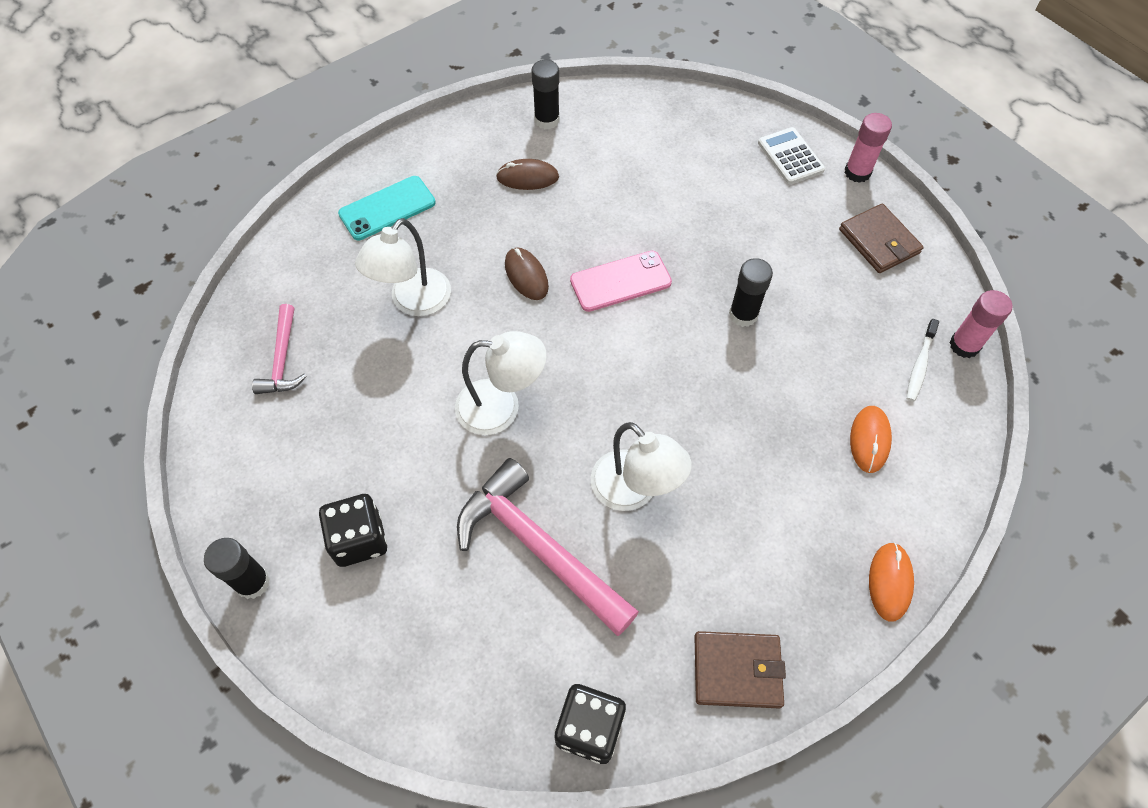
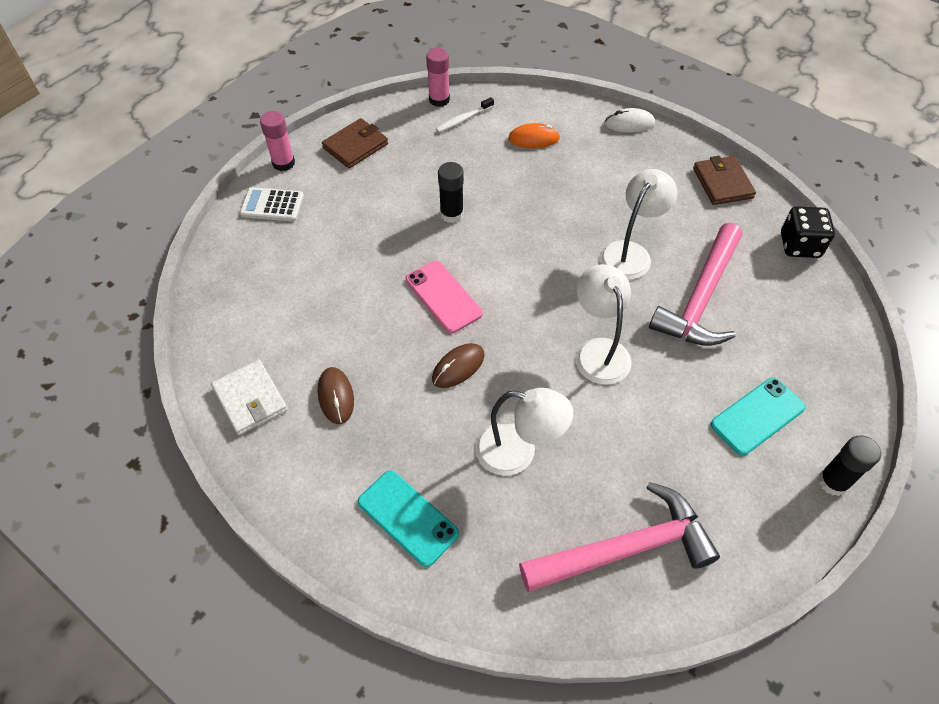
camera: 105 degrees left, 5 degrees down
(282, 359) = (625, 548): pink hammer -> pink hammer, size x1.83
(359, 539) = (757, 416): black dice -> turquoise phone
(547, 120) = (250, 399): black glue stick -> white wallet
(790, 156) = (272, 205): white calculator -> white calculator turned 45 degrees clockwise
(890, 582) = (629, 123): orange mouse -> white mouse
(919, 365) = (463, 119): white toothbrush -> white toothbrush turned 135 degrees clockwise

